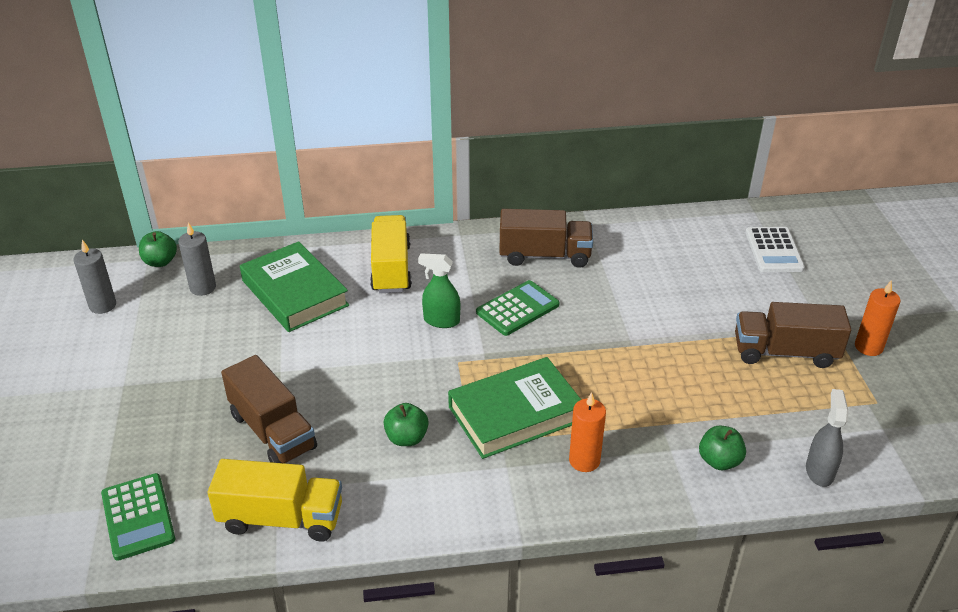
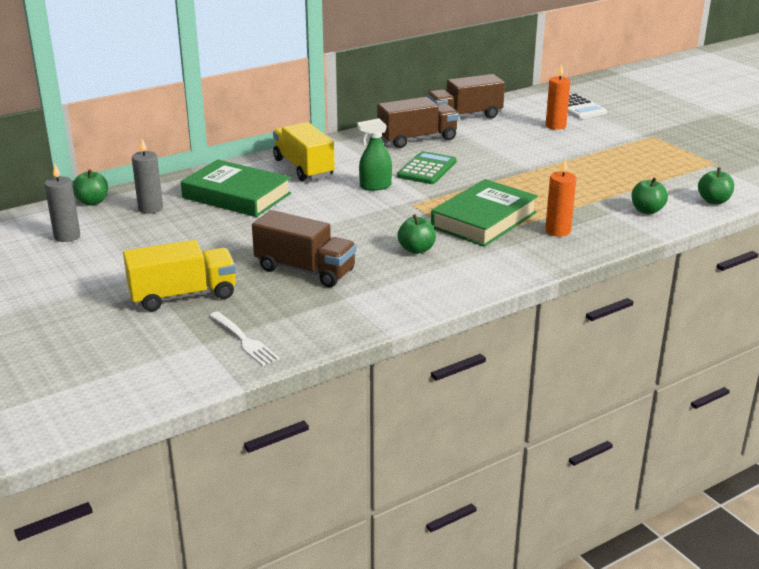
camera: 25 degrees left, 10 degrees down
(138, 517) = (243, 340): green calculator -> white fork
(281, 518) = (365, 311): yellow truck -> yellow truck (183, 296)
(785, 352) = (635, 153): brown truck -> brown truck (464, 116)
(819, 471) = (713, 201): grey spray bottle -> green apple
(868, 347) = (685, 140): orange candle -> orange candle (555, 126)

